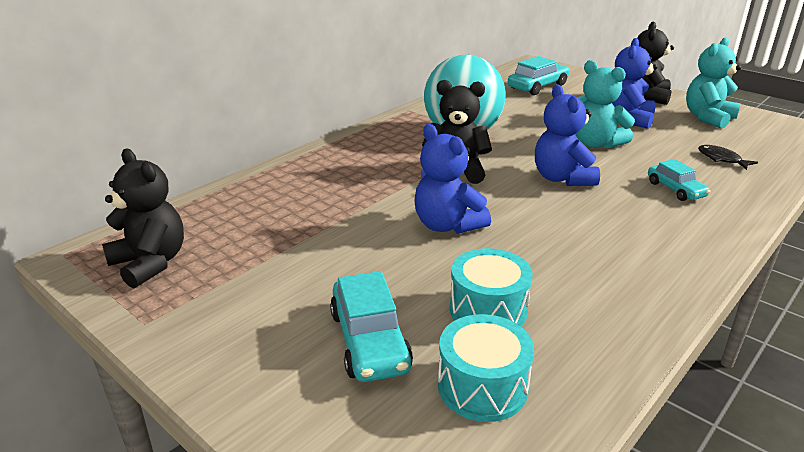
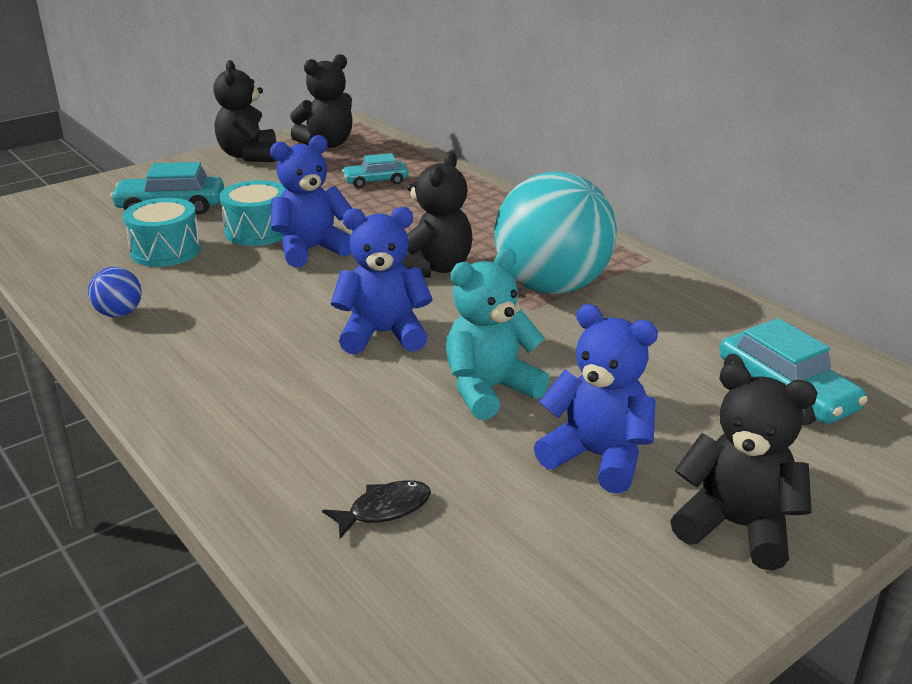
camera: 100 degrees right, 0 degrees up
(183, 318) = (249, 156): none -> black teddy bear
(482, 386) = (87, 237): turquoise drum -> turquoise drum (258, 231)
(625, 300) = (119, 313): none -> blue ball
(675, 189) = (305, 418): turquoise car -> turquoise car (376, 181)
(708, 118) = (594, 579): turquoise teddy bear -> none

